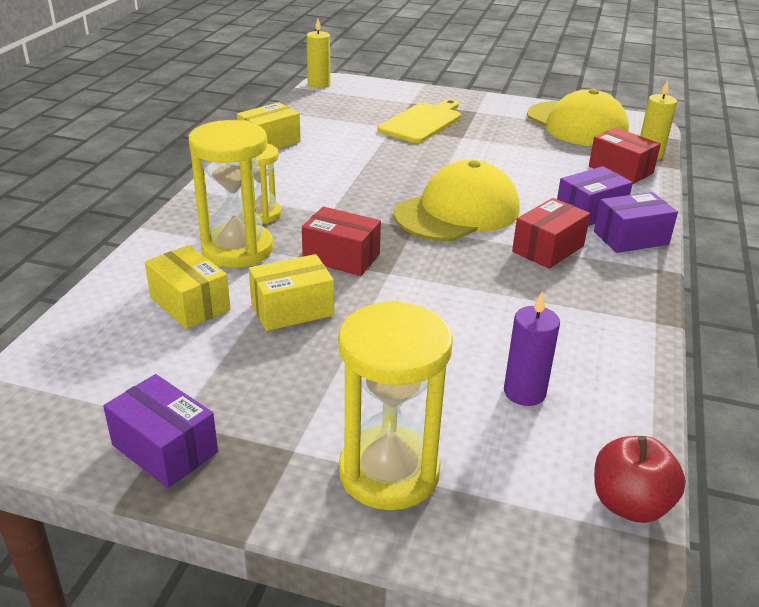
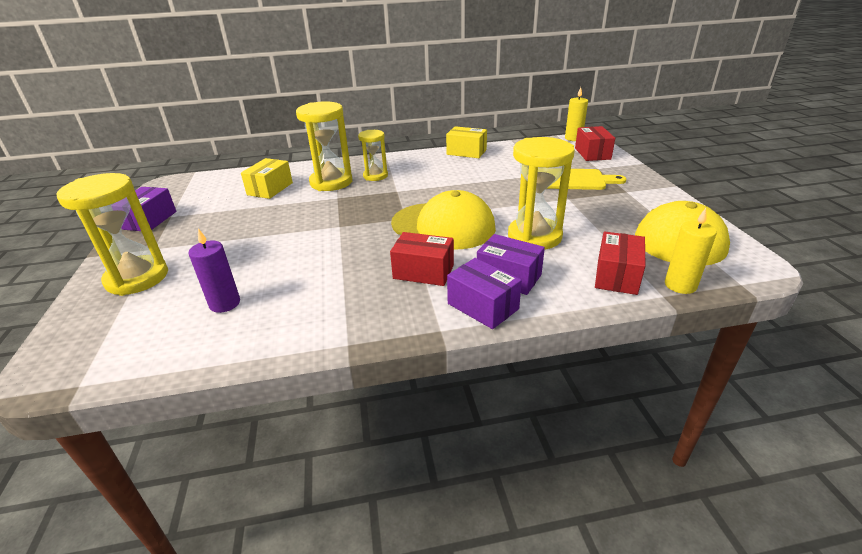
camera: 65 degrees right, 0 degrees up
(292, 309) = (279, 212): yellow box -> none
(341, 257) = (346, 208): red box -> red box (592, 153)
(525, 177) = (534, 236): none -> yellow hourglass
(629, 504) = (110, 371): red apple -> none

